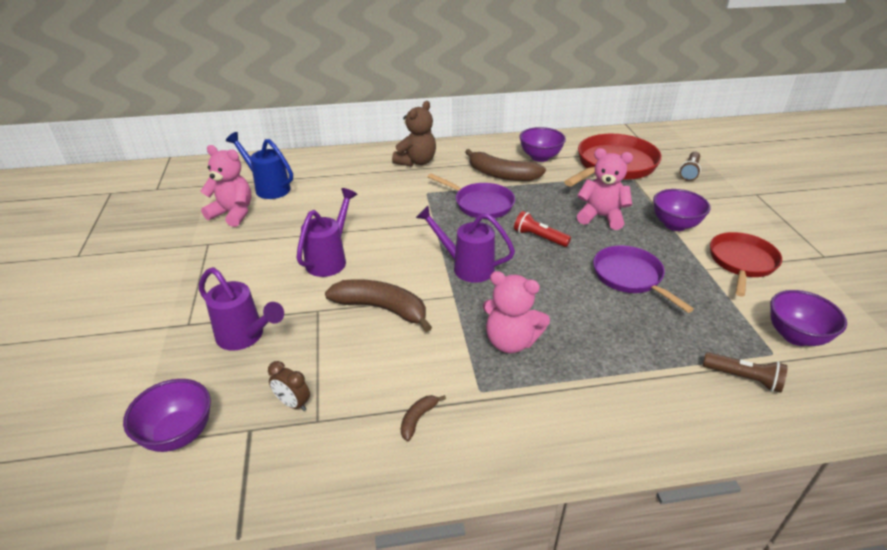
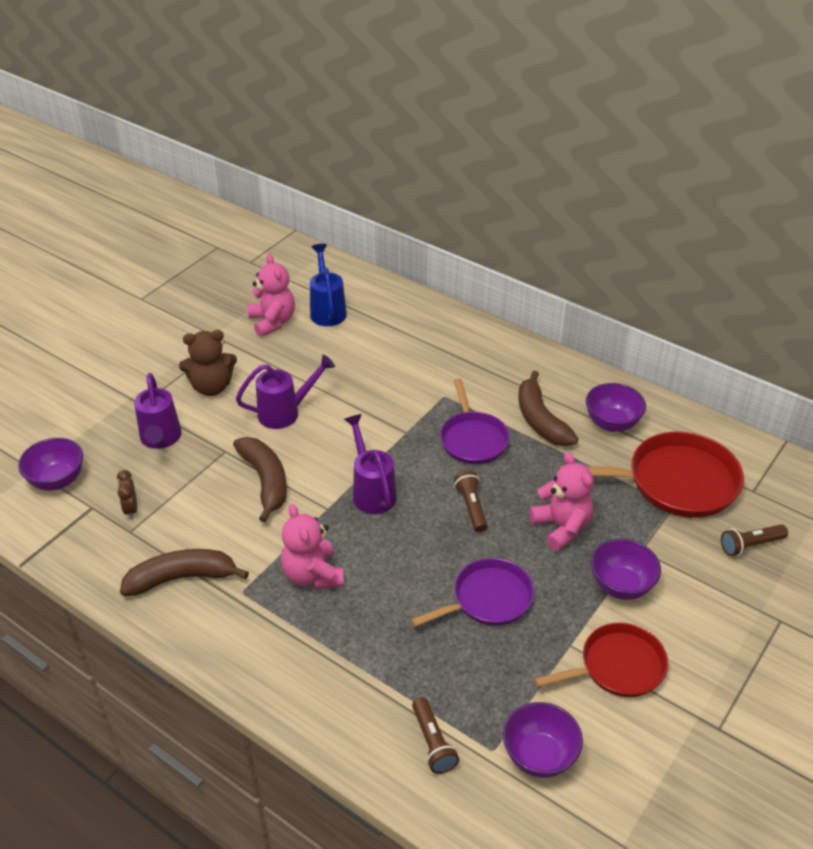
camera: 45 degrees right, 5 degrees up
(416, 162) = (483, 355): brown teddy bear -> brown teddy bear (211, 387)
(418, 419) = (182, 578): brown banana -> brown banana, size x2.19
(539, 237) = (471, 507): red flashlight -> brown flashlight
(630, 277) = (488, 599): purple pan -> purple pan turned 45 degrees clockwise

